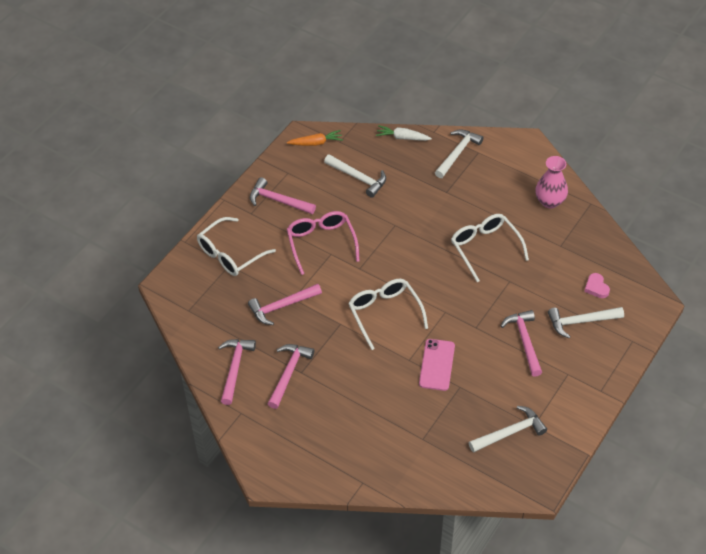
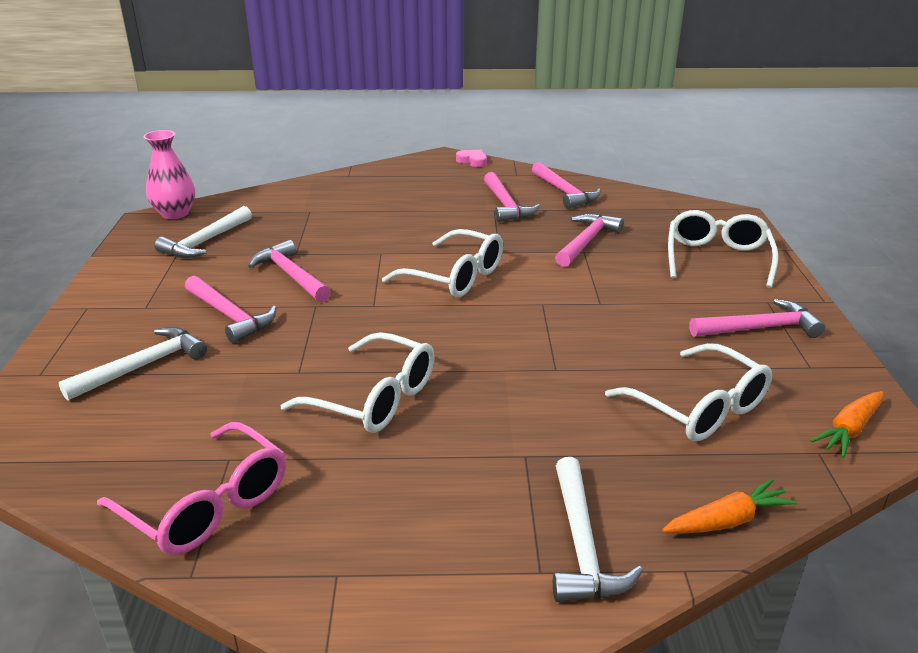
camera: 145 degrees right, 20 degrees down
(321, 243) = (629, 308): pink glasses -> pink glasses (207, 505)
(358, 178) = (699, 408): white hammer -> white glasses
(402, 137) = (728, 520): white carrot -> orange carrot
(437, 365) = (341, 260): pink phone -> none
(474, 363) = (291, 275): none -> pink hammer
(549, 201) = (295, 535): pink vase -> pink vase (175, 213)
(596, 287) = (127, 420): pink heart -> pink heart (472, 161)

